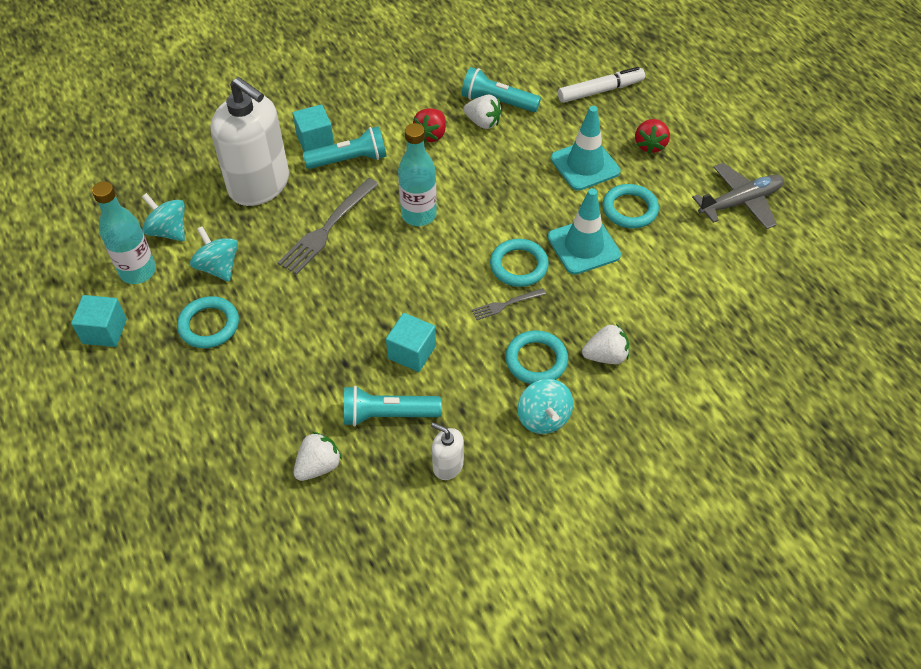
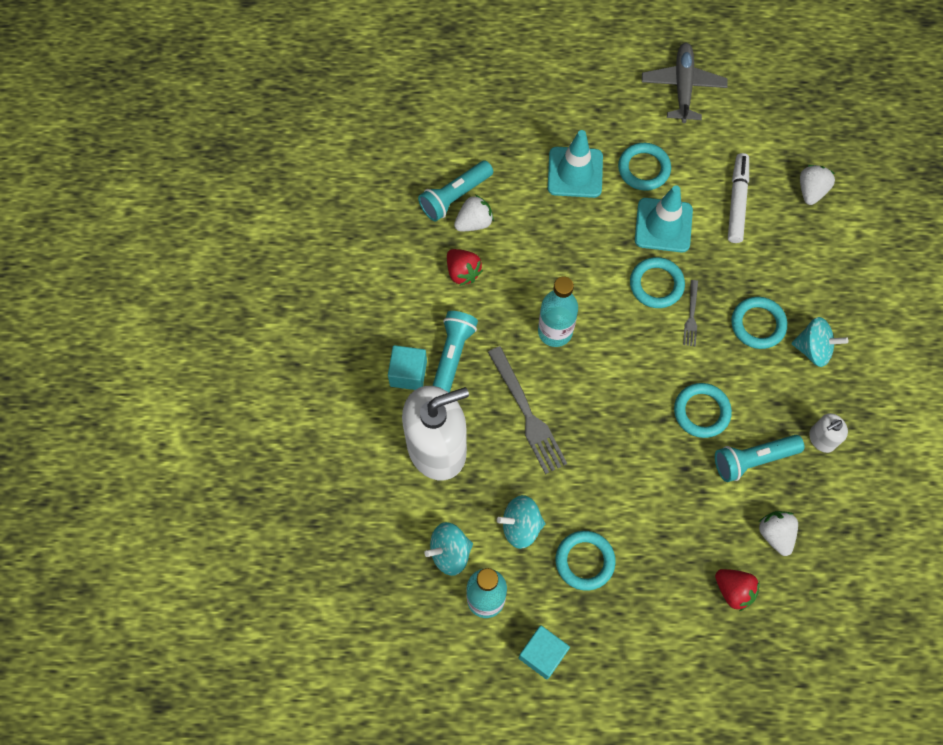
camera: 60 degrees left, 15 degrees up
(388, 414) = (753, 459): turquoise flashlight -> turquoise flashlight turned 45 degrees clockwise
(412, 352) = (701, 411): turquoise cube -> turquoise ring
(600, 91) = (494, 108): white marker -> white marker (737, 202)
(605, 356) = (780, 273): white strawberry -> white strawberry (811, 190)
(650, 145) = (582, 111): red strawberry -> red strawberry (734, 590)

